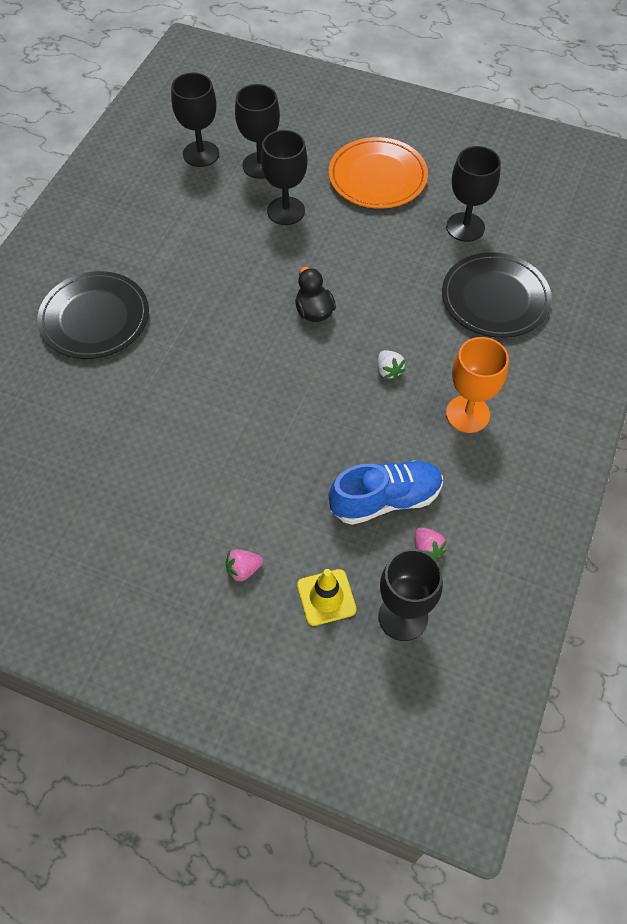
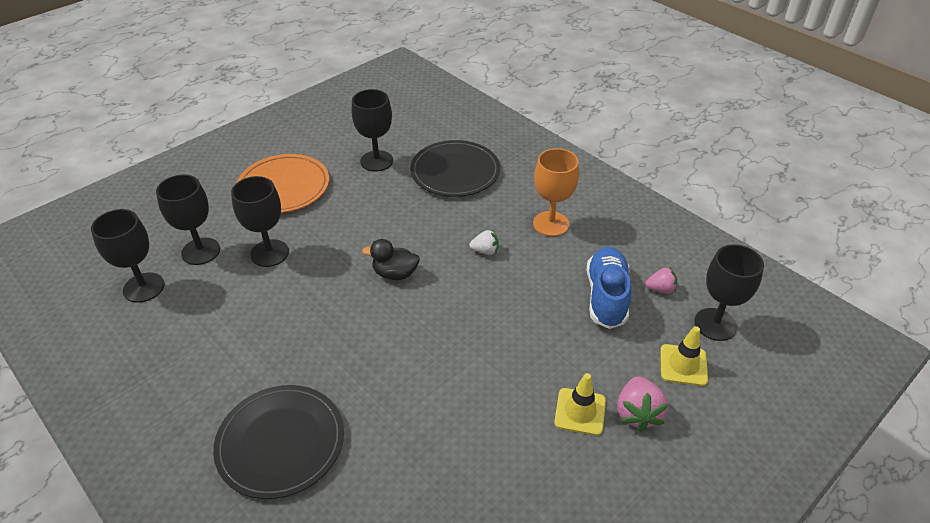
camera: 65 degrees left, 15 degrees down
(223, 520) = (580, 411): none -> yellow traffic cone
(243, 570) = (637, 413): pink strawberry -> pink strawberry, size x1.60

